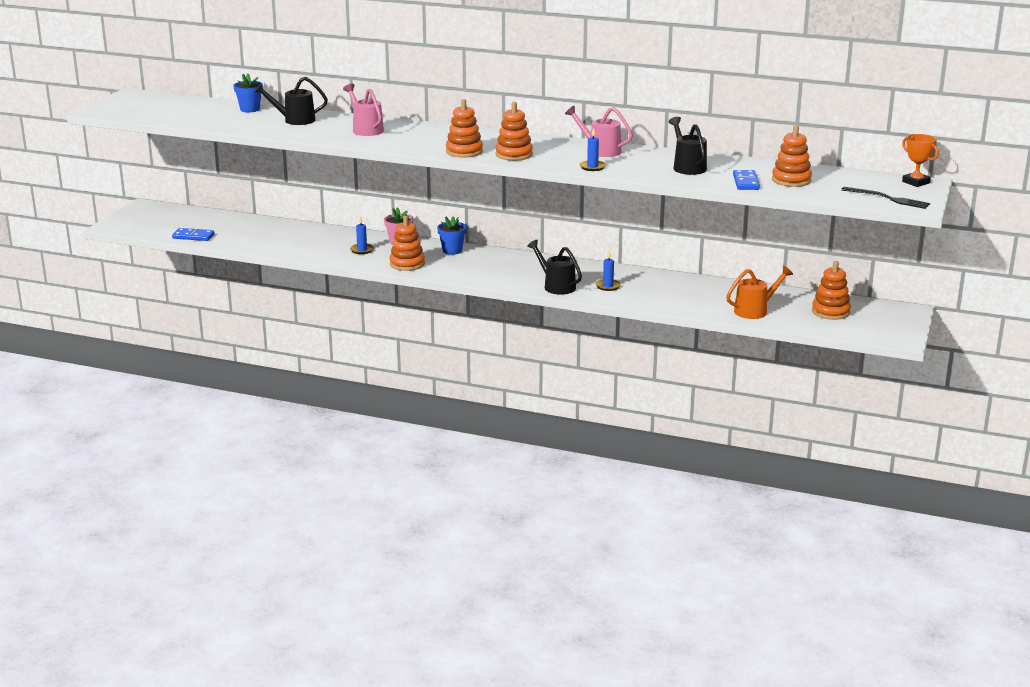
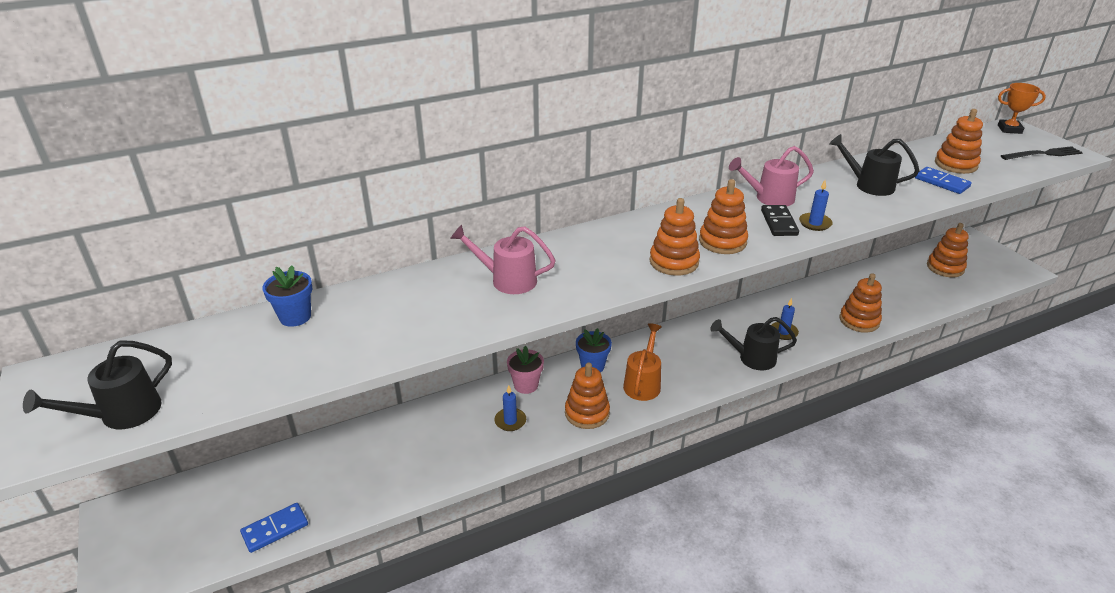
camera: 45 degrees left, 10 degrees up
(294, 120) = (392, 307): black watering can -> black watering can (121, 414)
(571, 160) = (779, 223): none -> black domino
(677, 303) = (859, 320): none -> orange stacking toy
(755, 310) = (911, 295): orange watering can -> orange watering can (643, 383)

